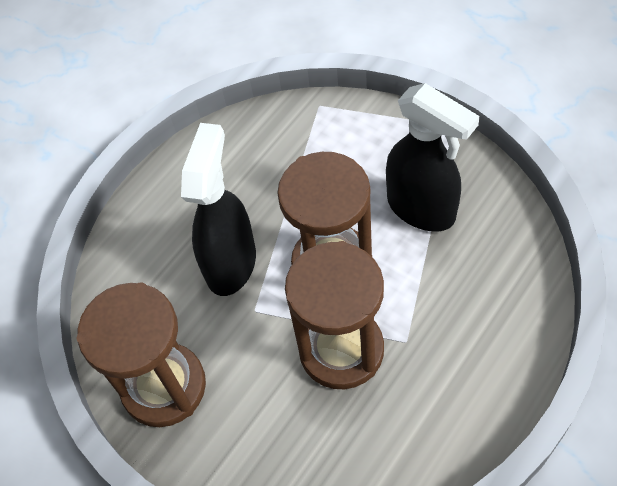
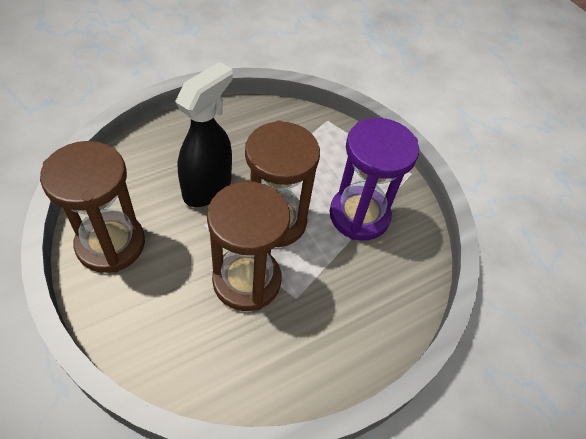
camera: 10 degrees right, 5 degrees down
(422, 209) = (359, 215): black spray bottle -> purple hourglass

